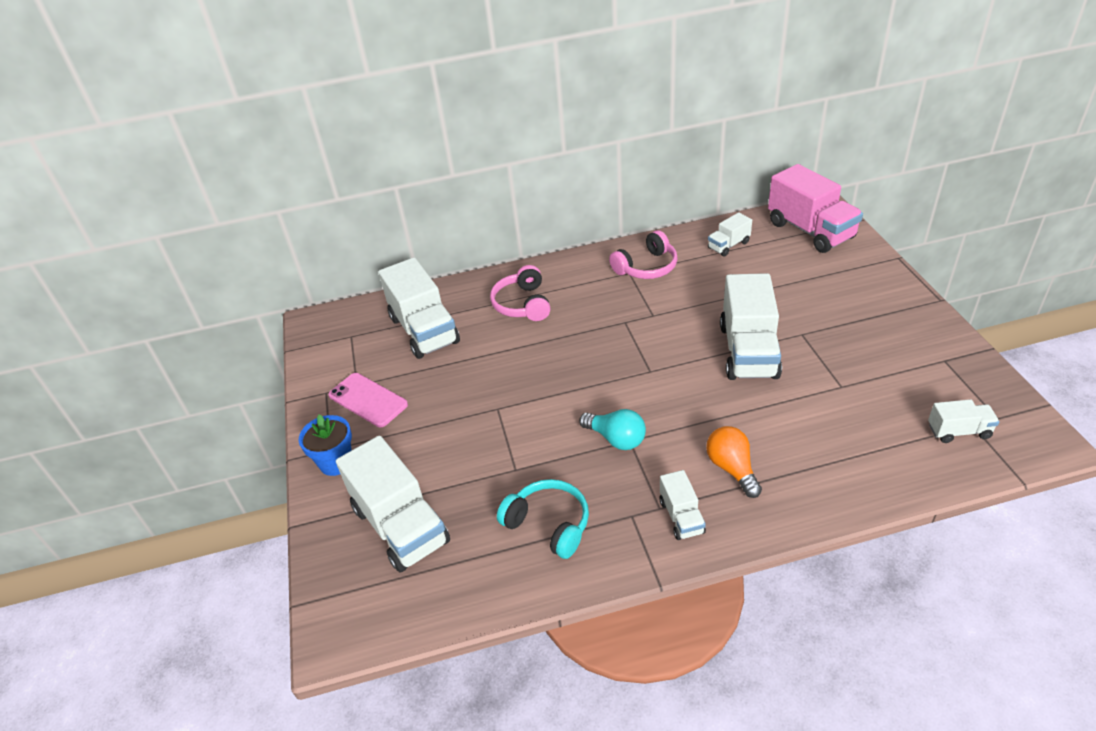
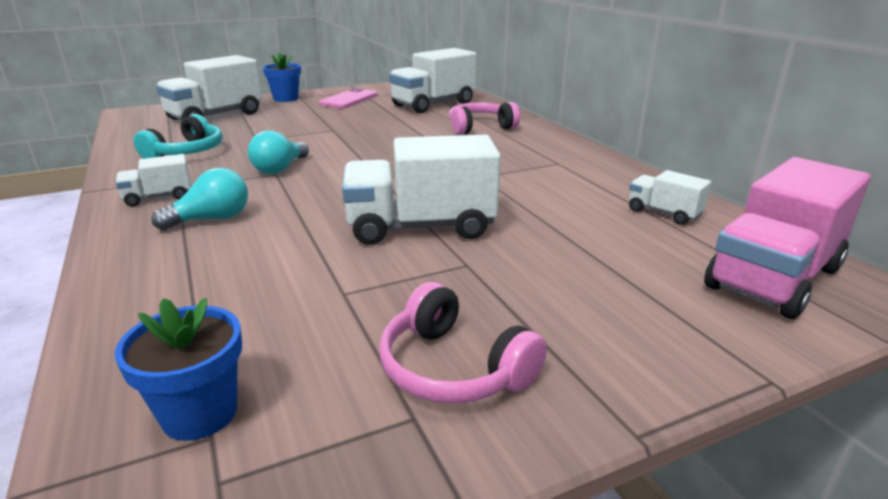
camera: 75 degrees right, 15 degrees down
(646, 267) = (575, 170): pink headphones -> pink headphones (453, 368)
(732, 468) = (212, 219): orange light bulb -> turquoise light bulb
(959, 431) = (200, 413): white truck -> blue flower pot

